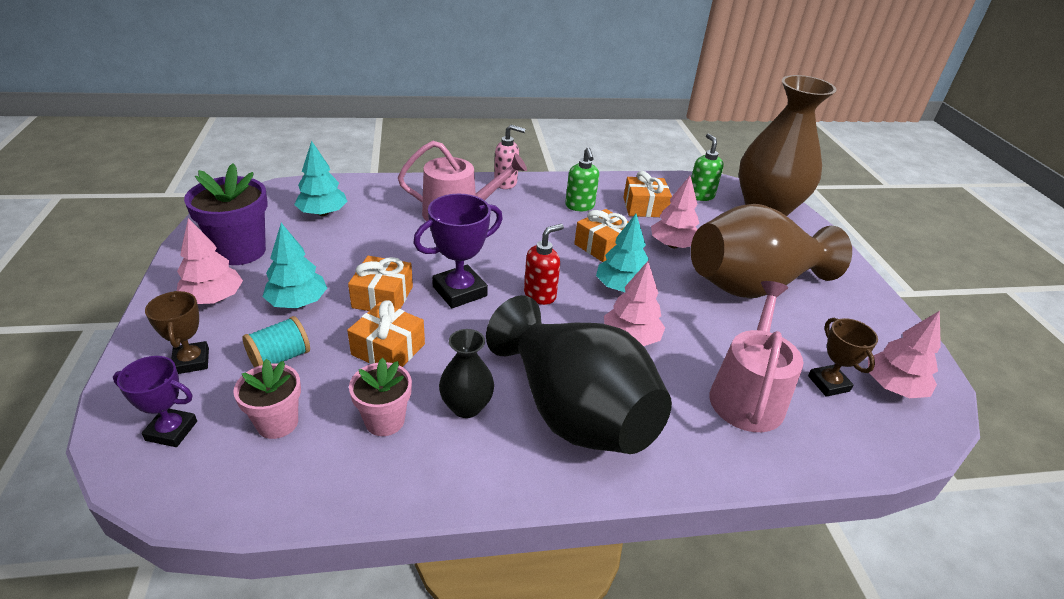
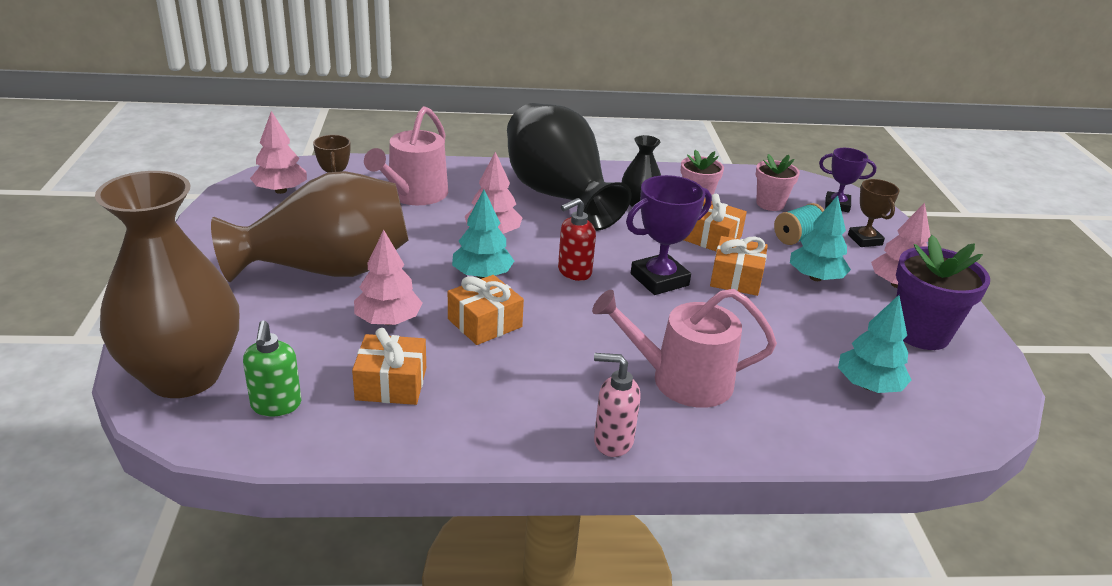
camera: 175 degrees left, 5 degrees down
(579, 206) = (496, 388): green soap dispenser -> none

